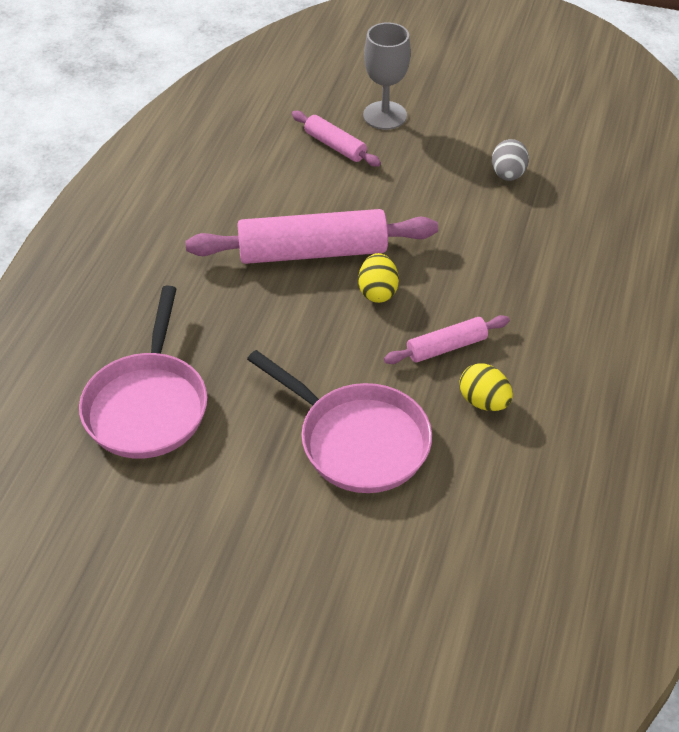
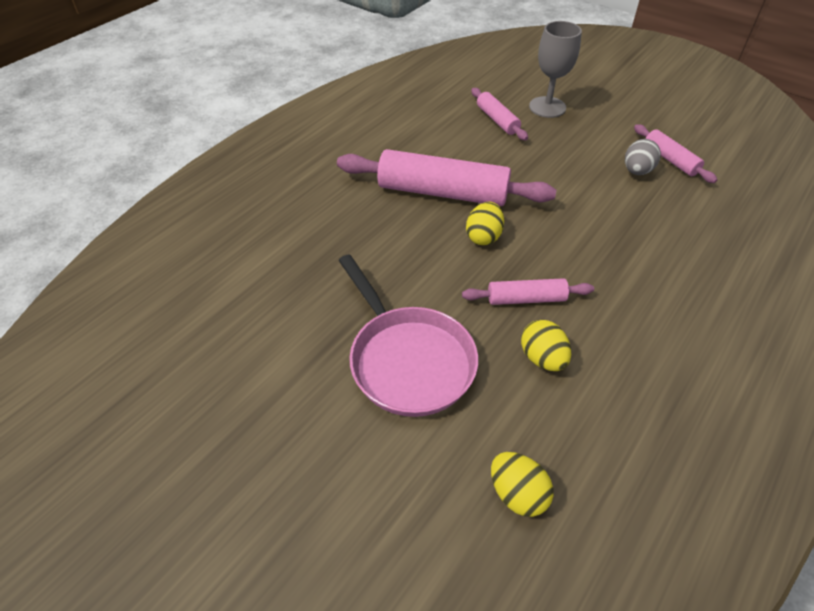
camera: 20 degrees right, 0 degrees up
(147, 405) = (246, 278): pink pan -> none
(506, 527) = (517, 494): none -> yellow egg
(538, 152) = (670, 160): none -> pink rolling pin

